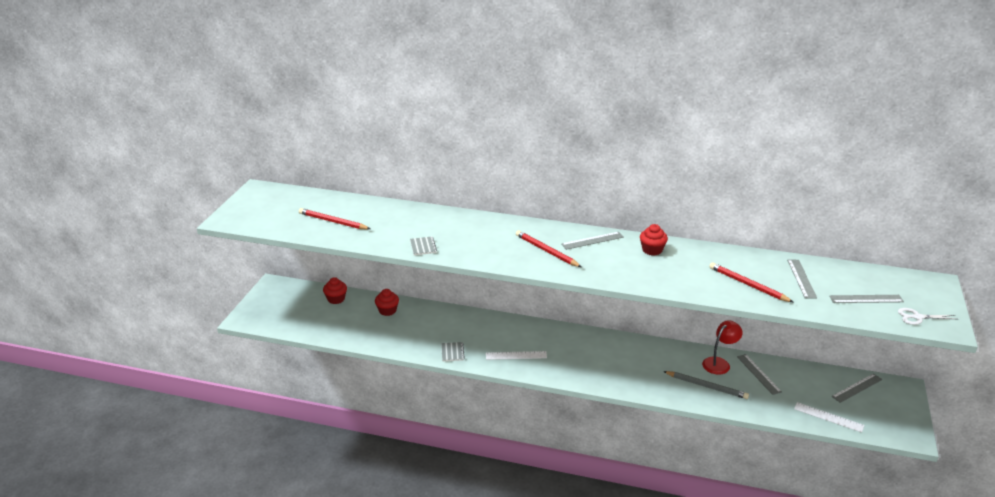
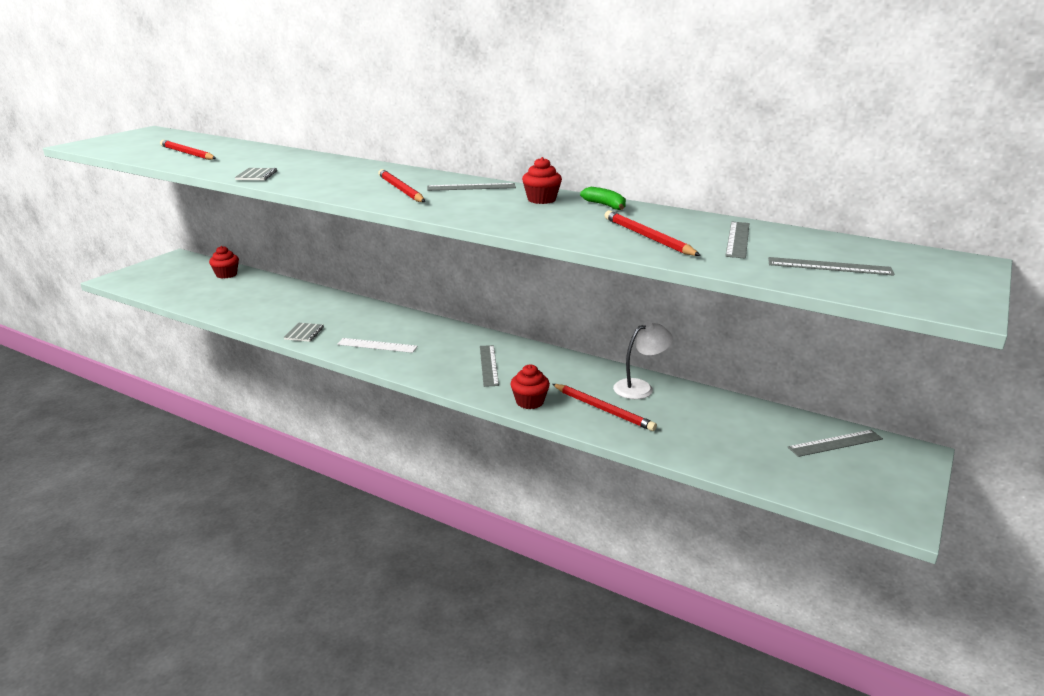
camera: 15 degrees right, 5 degrees down
(387, 311) = (270, 290): red cupcake -> red cupcake (529, 402)
(698, 251) = (605, 205): none -> green banana
(706, 386) = (603, 409): grey pencil -> red pencil
(719, 363) = (640, 387): red lamp -> white lamp
(758, 374) = (690, 406): grey ruler -> grey ruler (489, 365)
(828, 417) = (769, 471): white ruler -> none
(917, 317) = (908, 292): white scissors -> none

